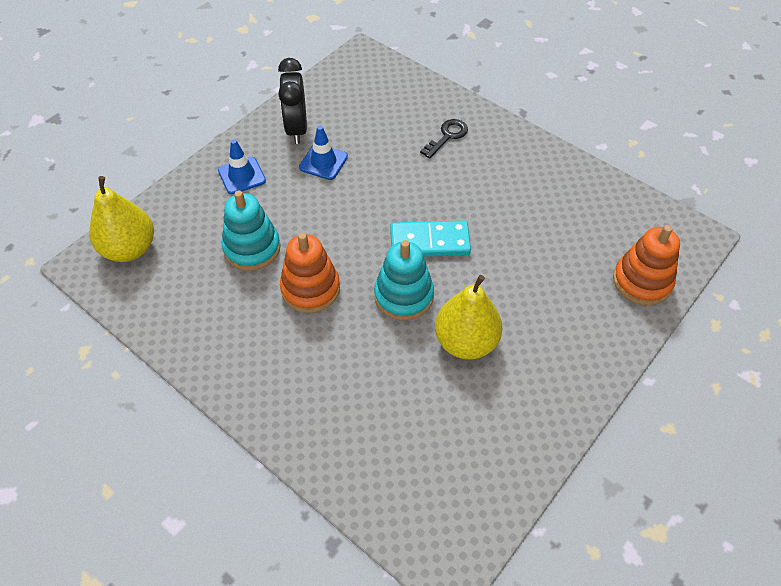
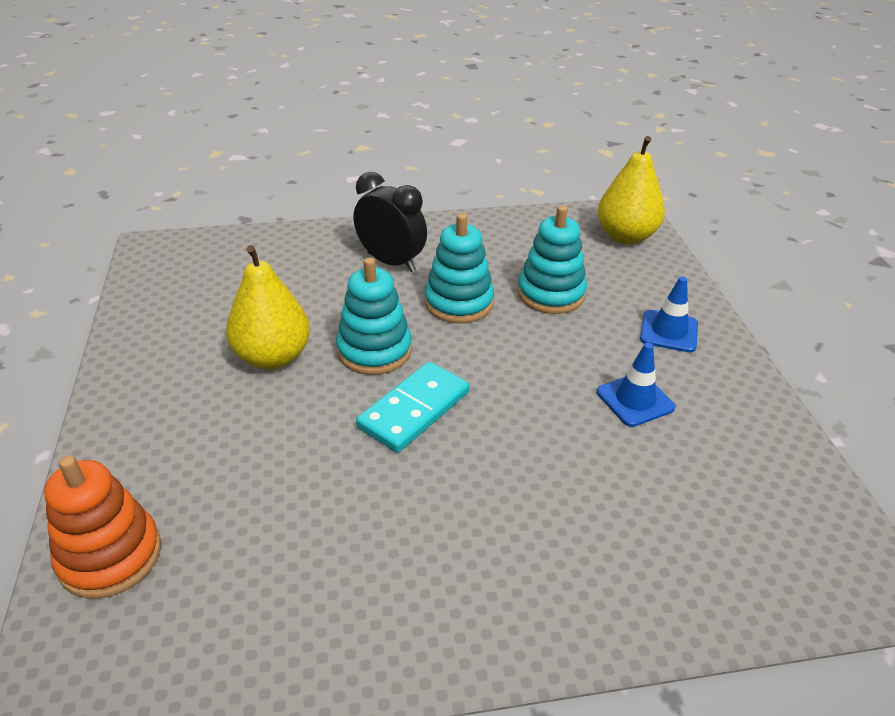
camera: 130 degrees right, 15 degrees down
(296, 129) = (722, 410): black clock -> black clock (391, 262)
(310, 289) = (459, 303): orange stacking toy -> turquoise stacking toy
(447, 136) = (574, 552): black key -> none

